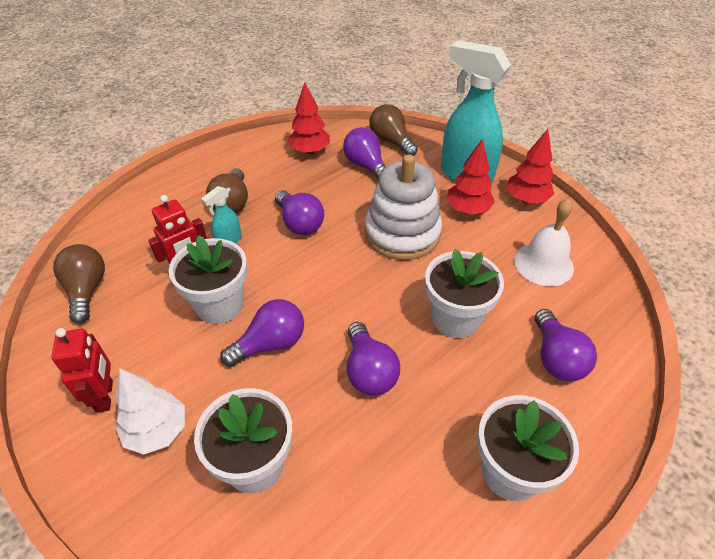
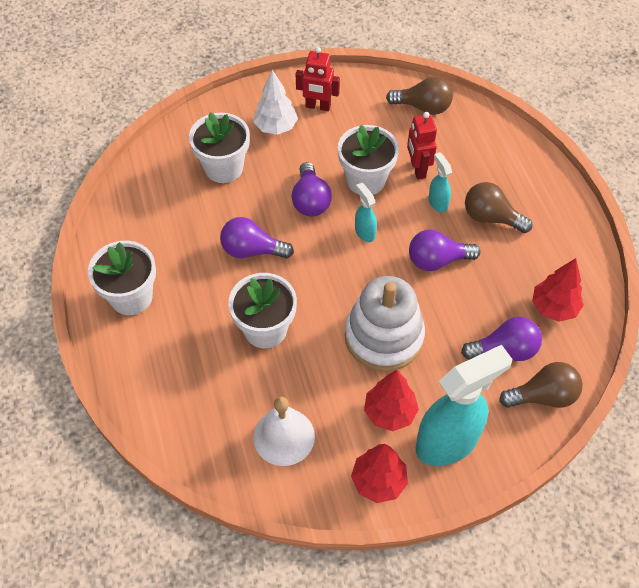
camera: 115 degrees right, 10 degrees up
(292, 283) = (364, 232): none -> turquoise spray bottle
(556, 358) = (188, 379): purple light bulb -> none

